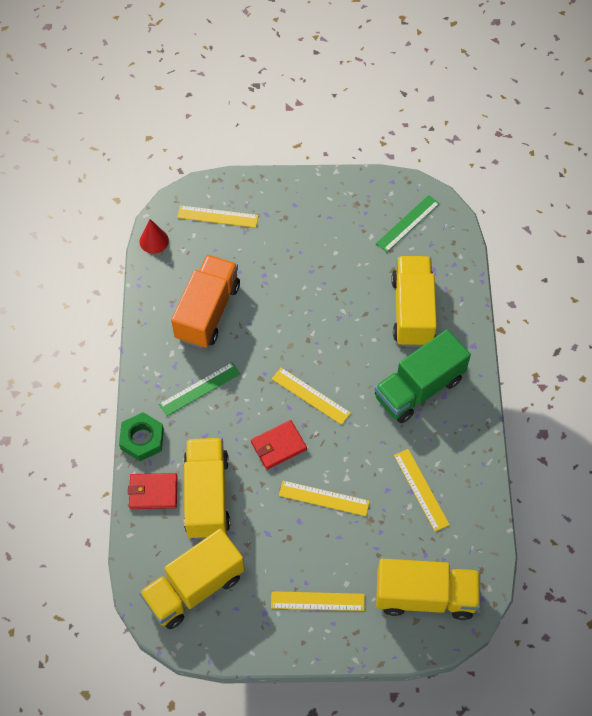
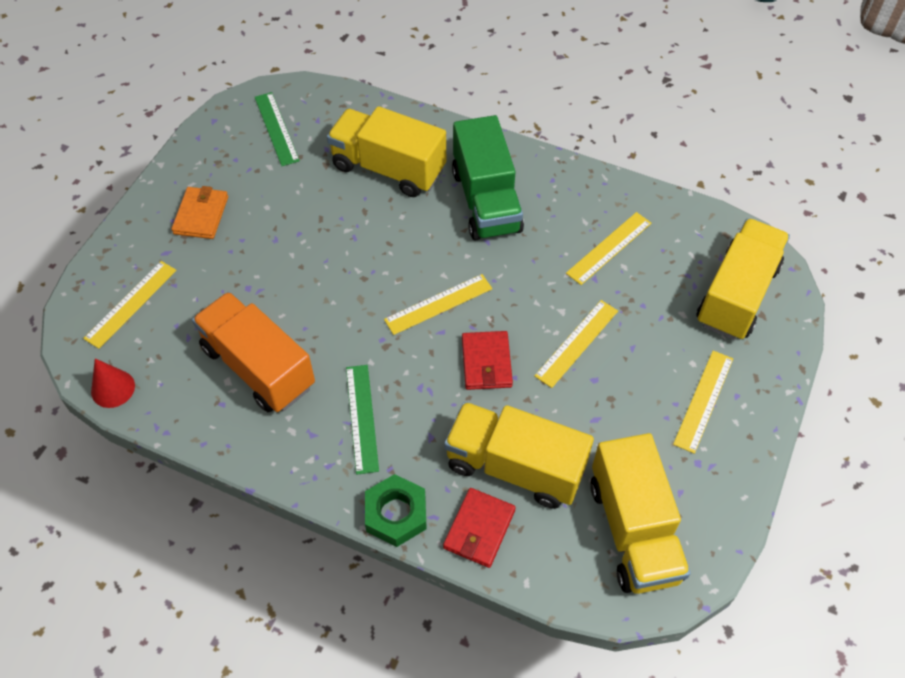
camera: 65 degrees left, 5 degrees down
(307, 218) = (201, 215): none -> orange wallet
(421, 489) = (609, 248): yellow ruler -> yellow ruler turned 45 degrees counterclockwise

